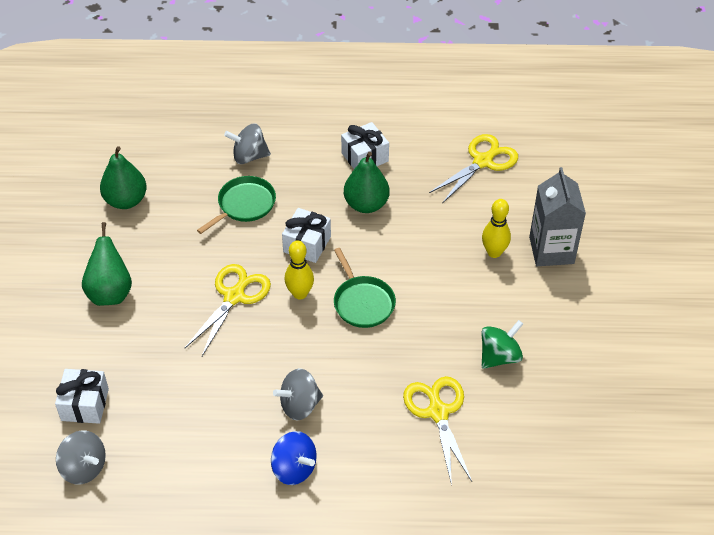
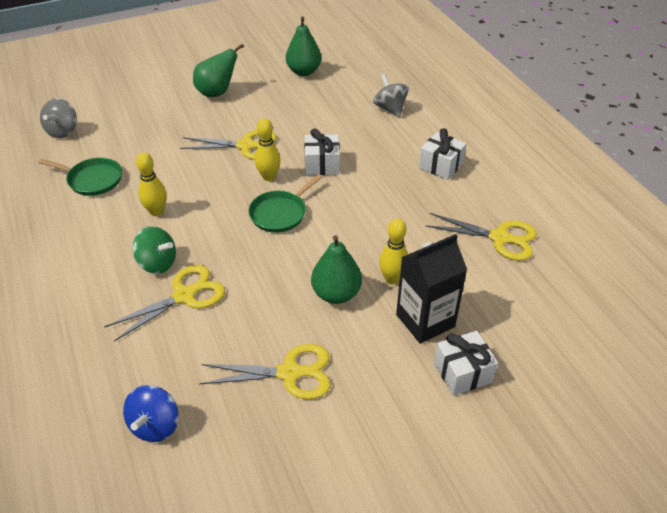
camera: 65 degrees right, 5 degrees down
(85, 404) = (116, 114): white gift -> white gift (462, 372)
(244, 205) = (339, 122): green pan -> green pan (92, 180)
(294, 468) = (94, 228): blue spinning top -> blue spinning top (155, 425)
(299, 405) = (156, 211): grey spinning top -> yellow bowling pin
(366, 204) = (388, 182): green pear -> green pear (336, 294)
(499, 356) = (268, 319): green spinning top -> green spinning top (157, 263)
(551, 250) = (425, 320): grey carton -> black carton
(566, 360) = (291, 373): none -> yellow scissors

